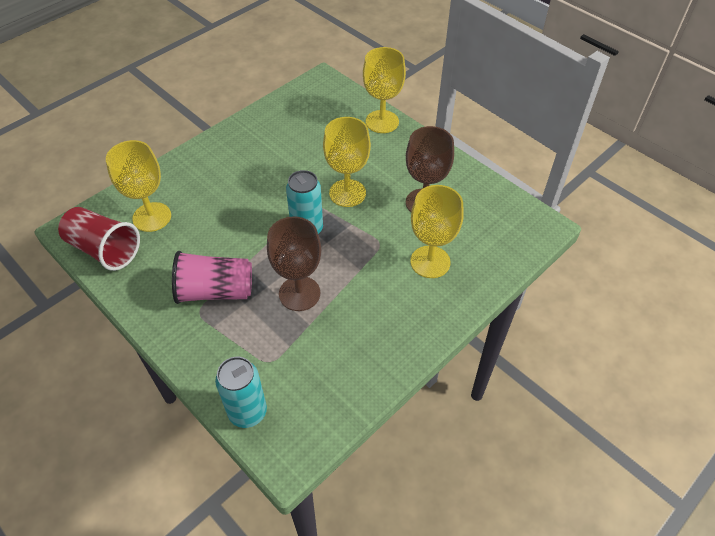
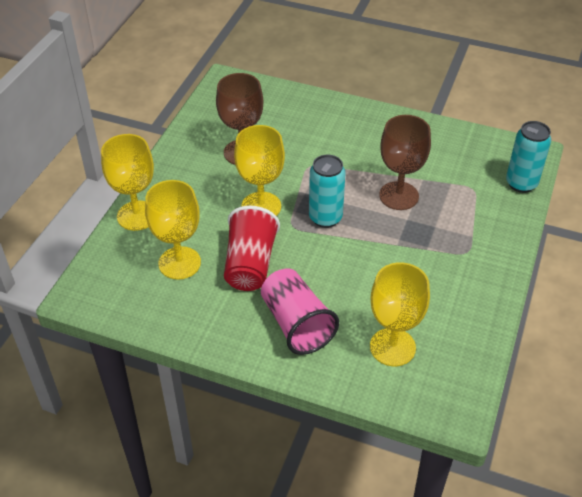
camera: 115 degrees left, 5 degrees down
(104, 249) = (460, 364): red cup -> red cup (250, 264)
(215, 291) = (438, 251): pink cup -> pink cup (296, 324)
(430, 262) = (309, 131): yellow goblet -> yellow goblet (179, 263)

